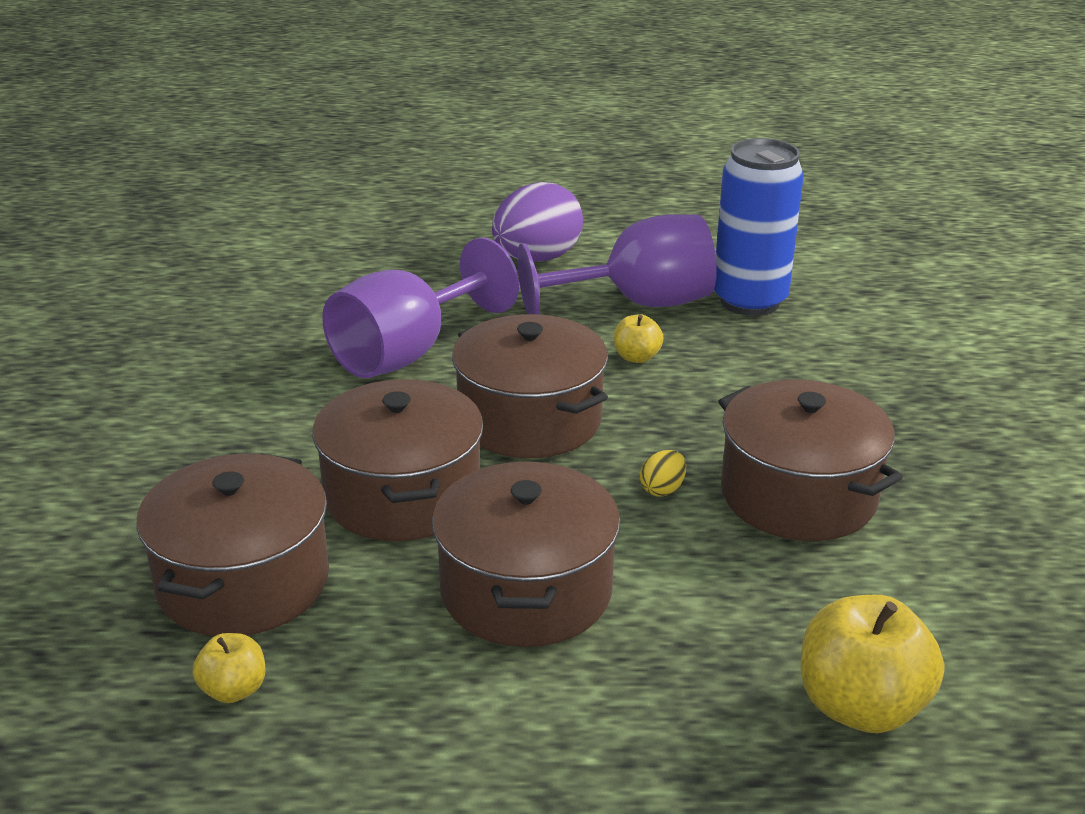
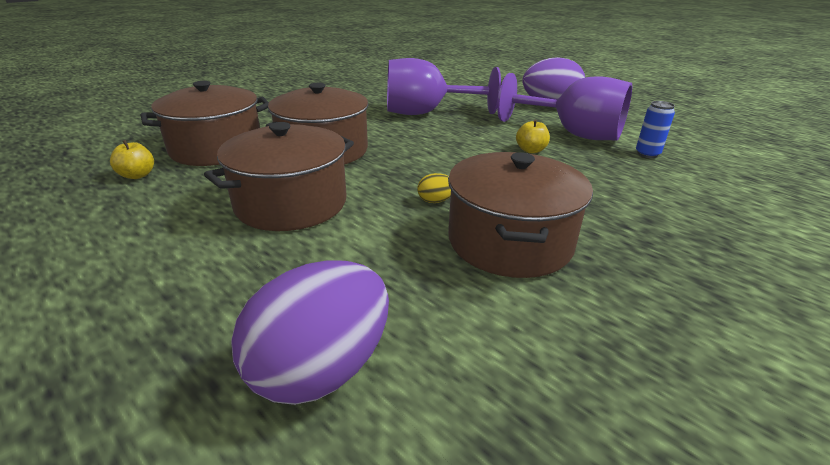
camera: 45 degrees right, 0 degrees up
(530, 420) = (429, 150): brown pot -> none
(749, 301) = (647, 154): blue can -> blue can, size x0.45
(860, 706) = (321, 369): yellow apple -> purple egg

